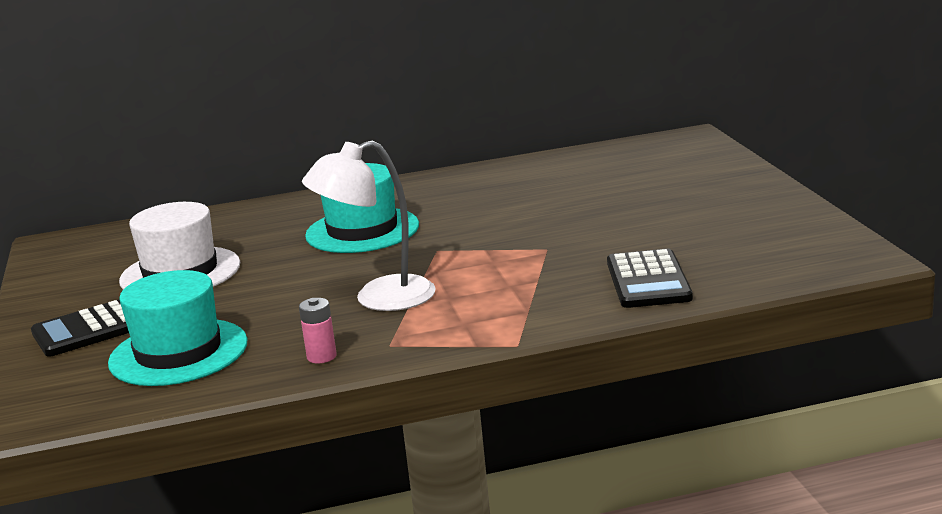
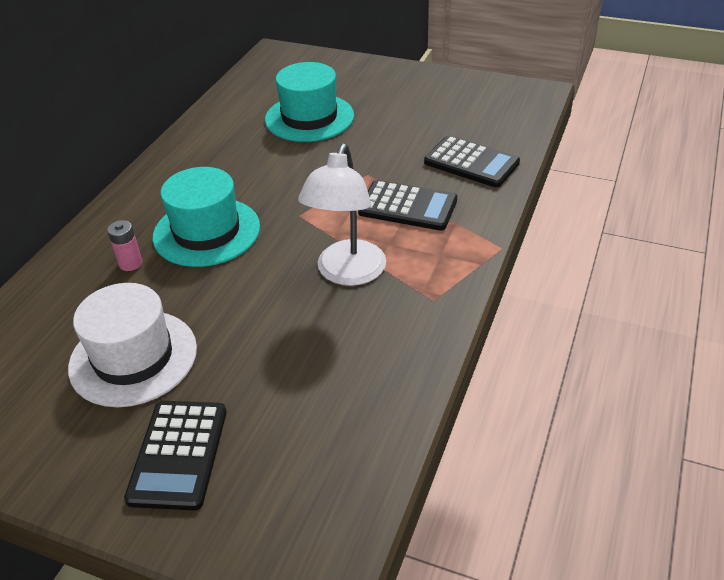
camera: 55 degrees left, 20 degrees up
(178, 352) = (305, 415): turquoise hat -> turquoise hat (309, 118)
(321, 356) = (413, 339): pink battery -> pink battery (130, 263)
(520, 283) = (408, 206): none -> black calculator

